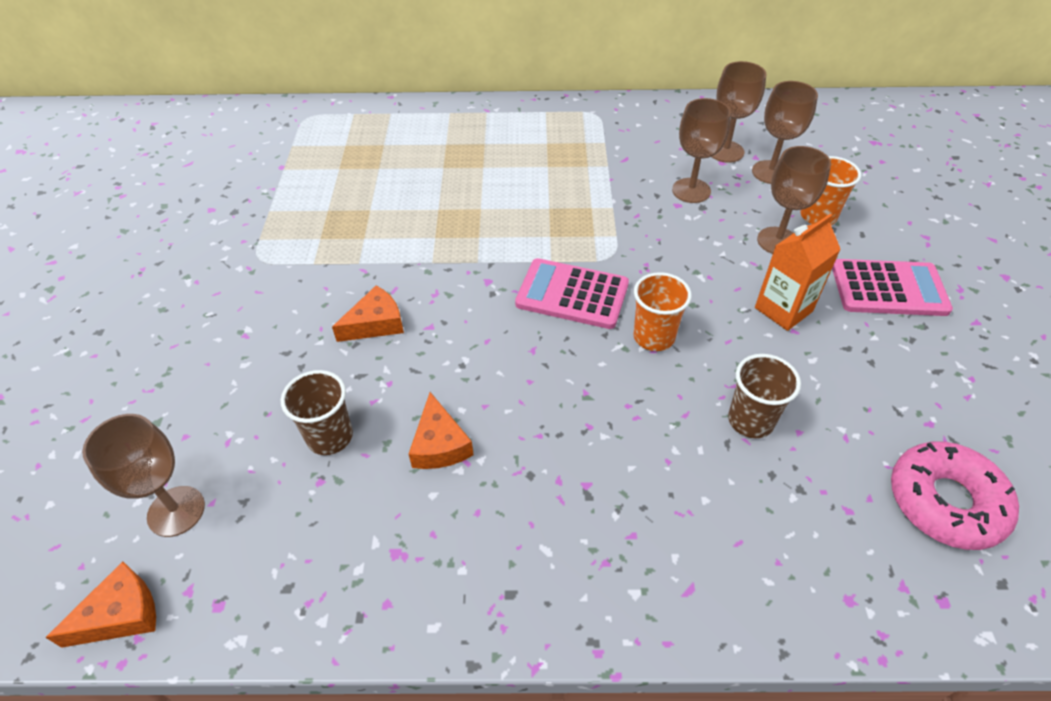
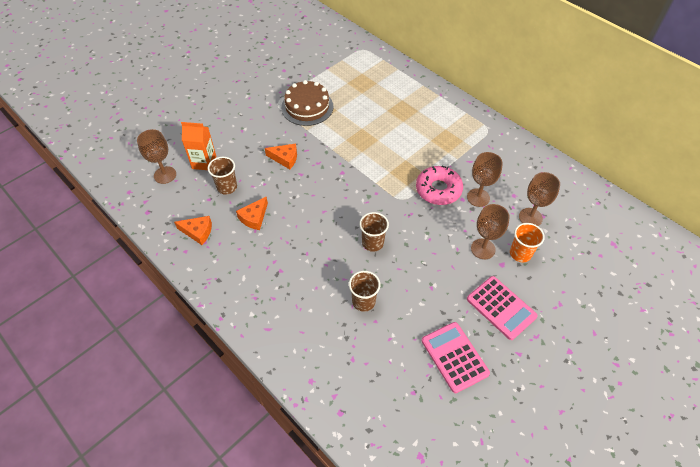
camera: 45 degrees right, 5 degrees up
(121, 614) = (125, 193): orange cheese -> orange cheese (198, 232)
(317, 233) = (307, 107): none -> brown cake
(572, 294) = (365, 202): pink calculator -> pink calculator (454, 357)
(654, 337) = (372, 243): orange cup -> brown cup
(725, 151) = (524, 191): brown goblet -> none
(783, 309) = (440, 276): orange carton -> orange carton (204, 162)
(945, 502) = (391, 391): pink donut -> pink donut (438, 190)

